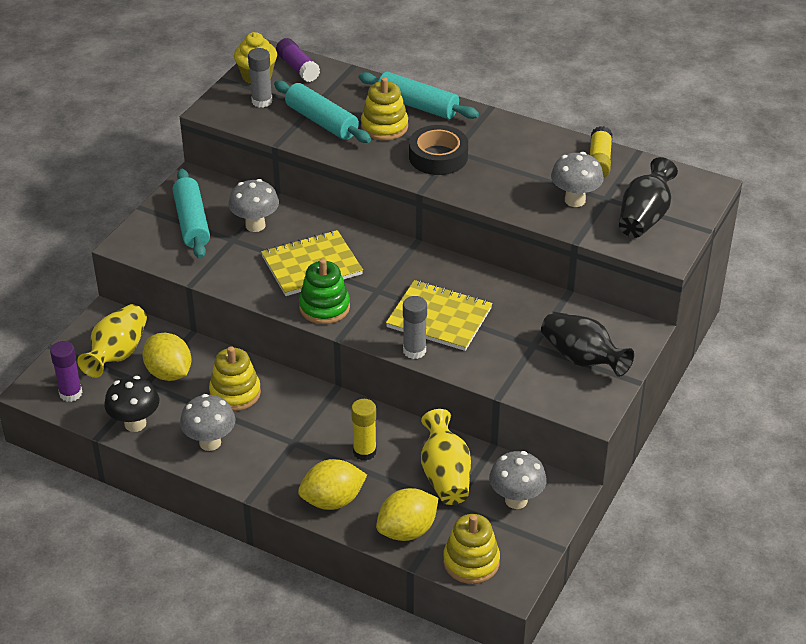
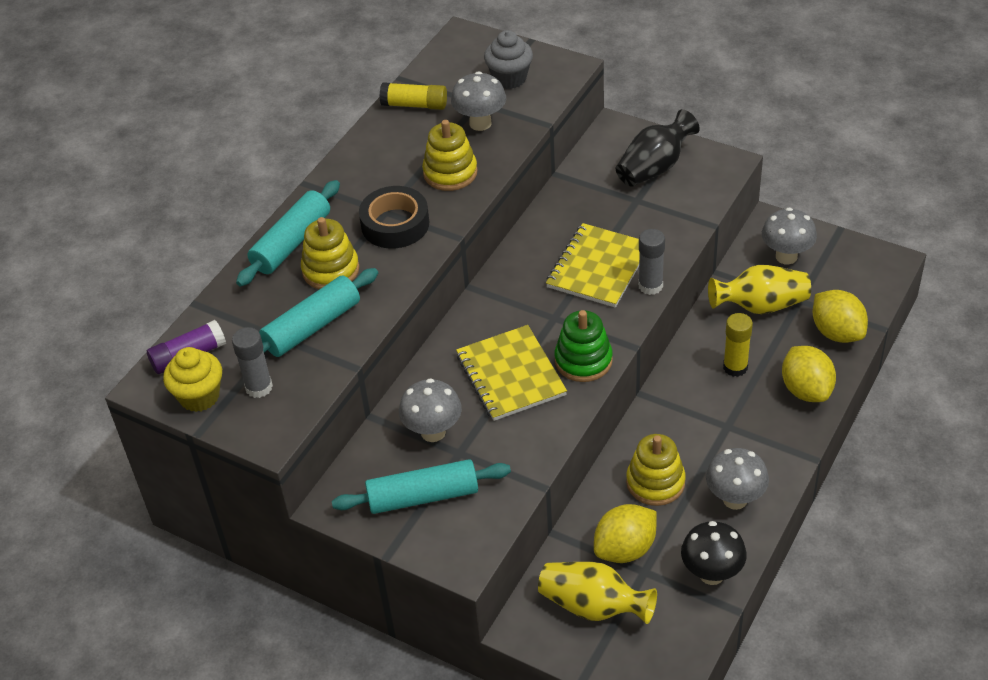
camera: 85 degrees left, 5 degrees up
(70, 393) = (665, 648): purple glue stick -> none
(471, 562) = (867, 287): yellow stacking toy -> yellow stacking toy (450, 173)
(644, 217) = (509, 78): black vase -> grey cupcake

